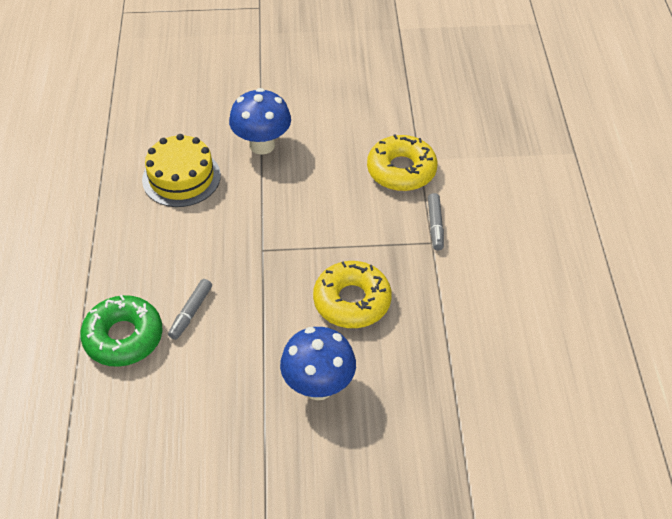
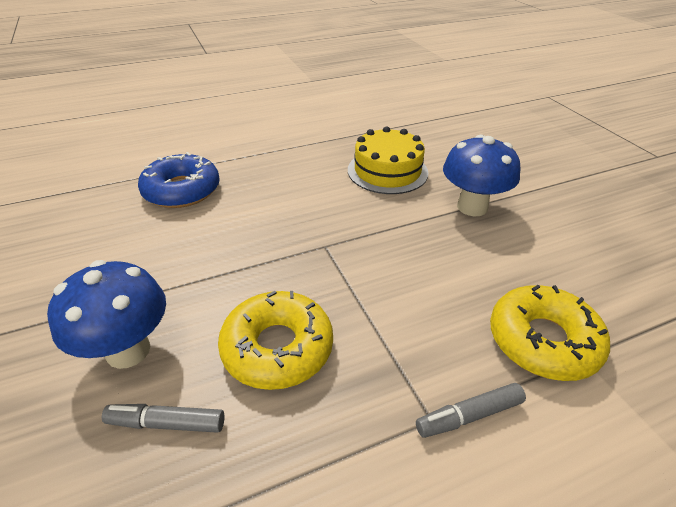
camera: 70 degrees right, 10 degrees down
(123, 337) = (182, 190): green donut -> blue donut
(191, 313) = (220, 220): grey marker -> grey marker (166, 423)

